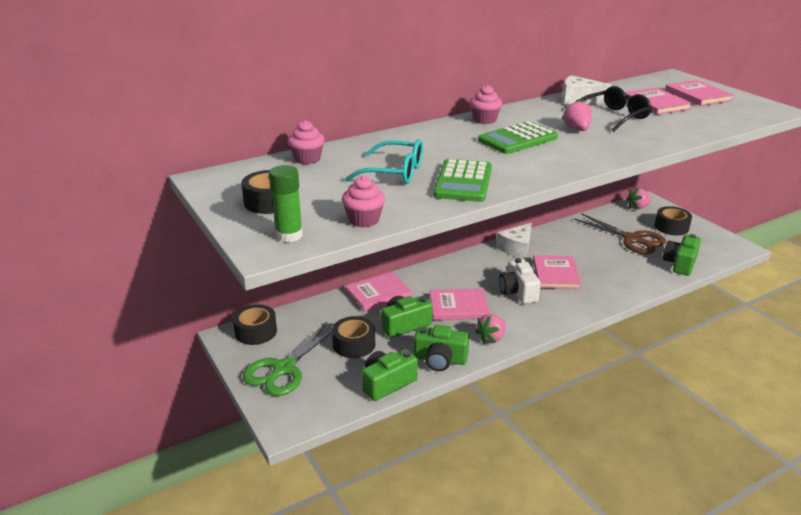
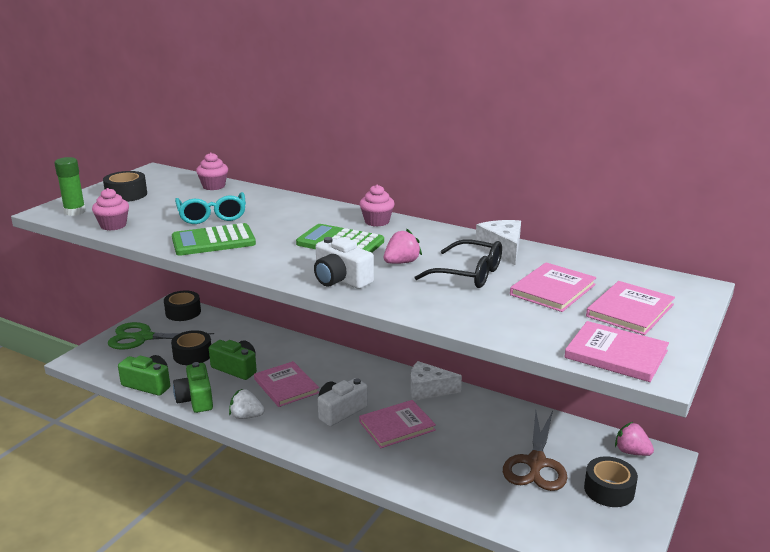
camera: 60 degrees right, 5 degrees down
(378, 293) = (275, 342): pink book -> pink book (616, 354)
(491, 338) = (246, 416): pink strawberry -> white strawberry
(594, 152) = (340, 279): none -> white camera
(680, 263) = (513, 513): green camera -> none

